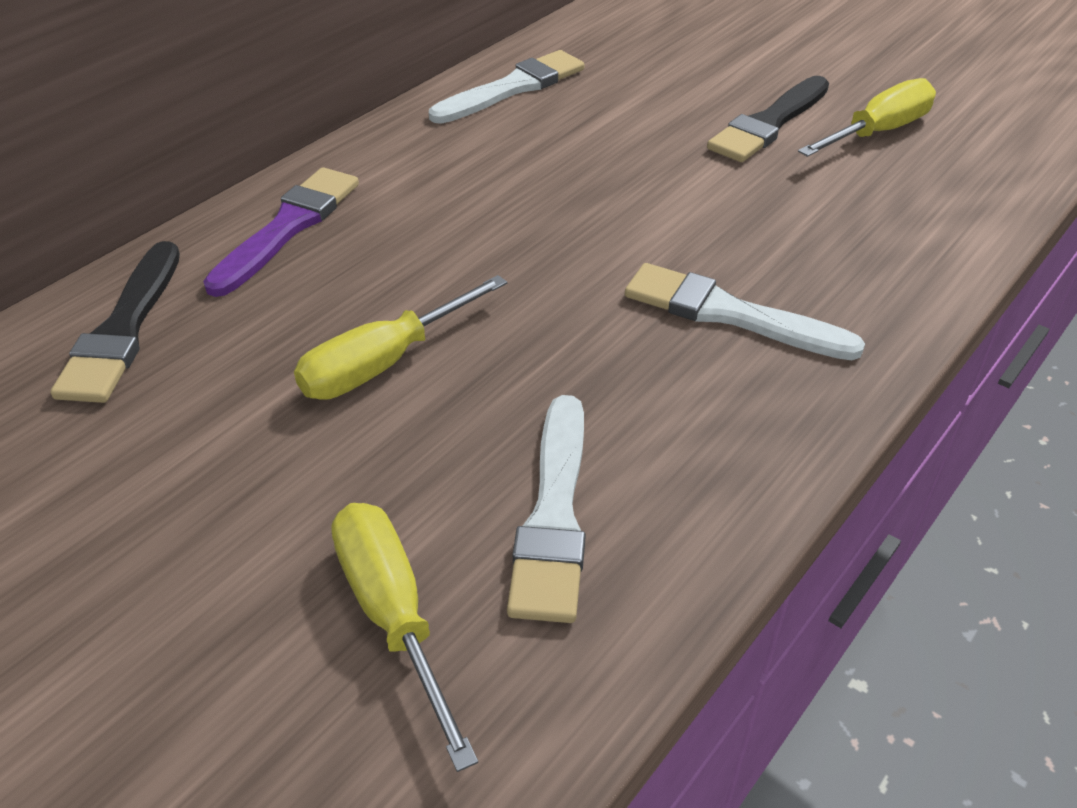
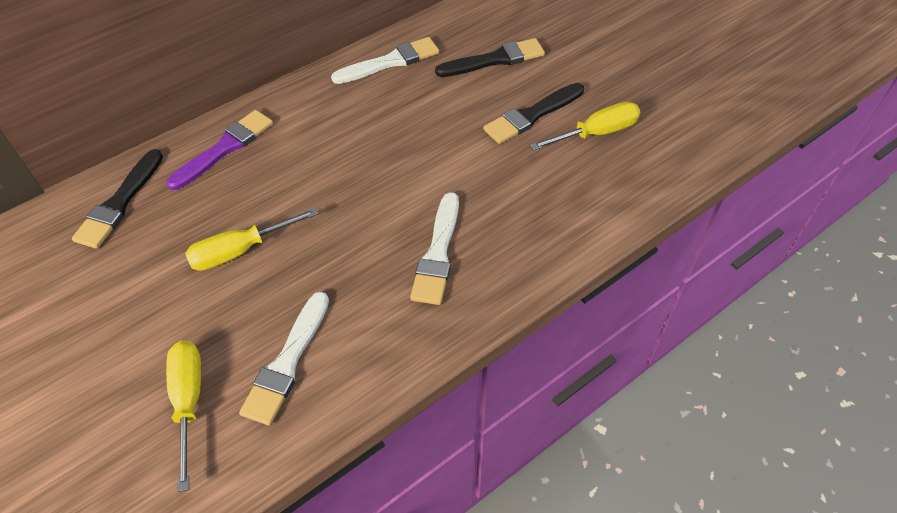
camera: 15 degrees right, 10 degrees up
(673, 68) = (494, 60): none -> black brush
(729, 314) = (437, 253): white brush -> white brush turned 120 degrees counterclockwise

